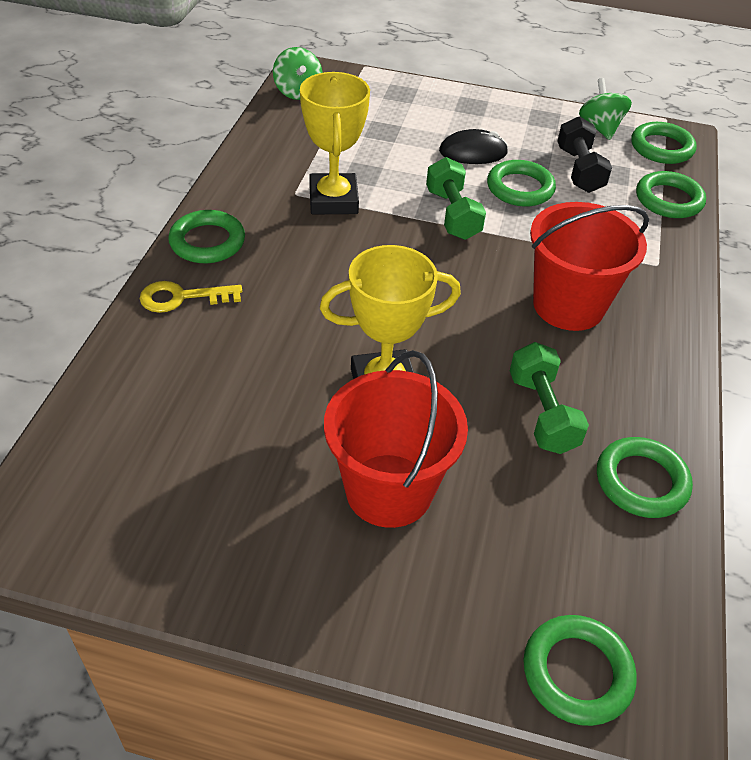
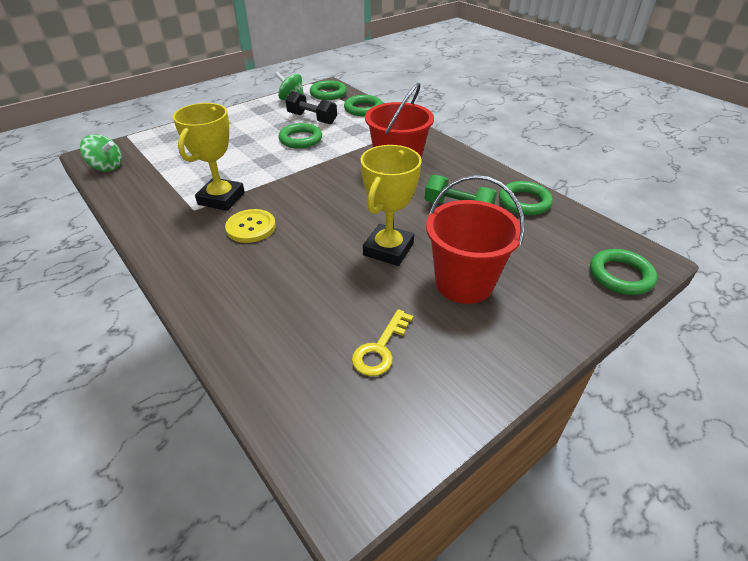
camera: 50 degrees left, 5 degrees down
(182, 298) = (219, 298): yellow key -> yellow key (380, 349)
(207, 242) = (184, 264): green ring -> none
(309, 252) = (251, 227): none -> yellow button
(333, 200) = (221, 198): yellow trophy -> yellow trophy turned 75 degrees clockwise
(452, 214) = (291, 167): green dumbbell -> none
(473, 152) = (254, 138): black mouse -> none

